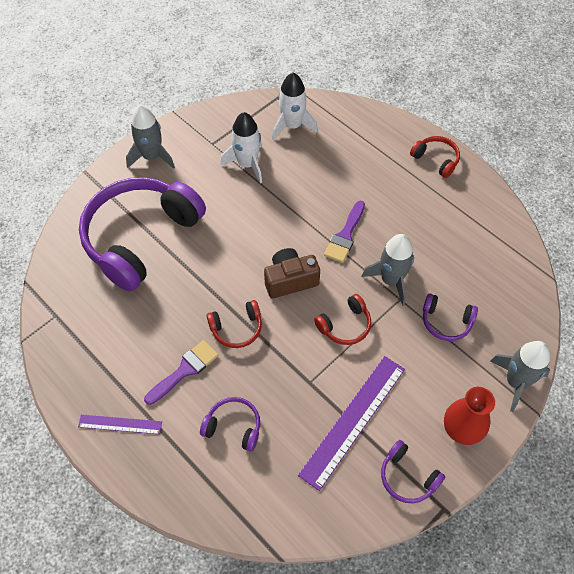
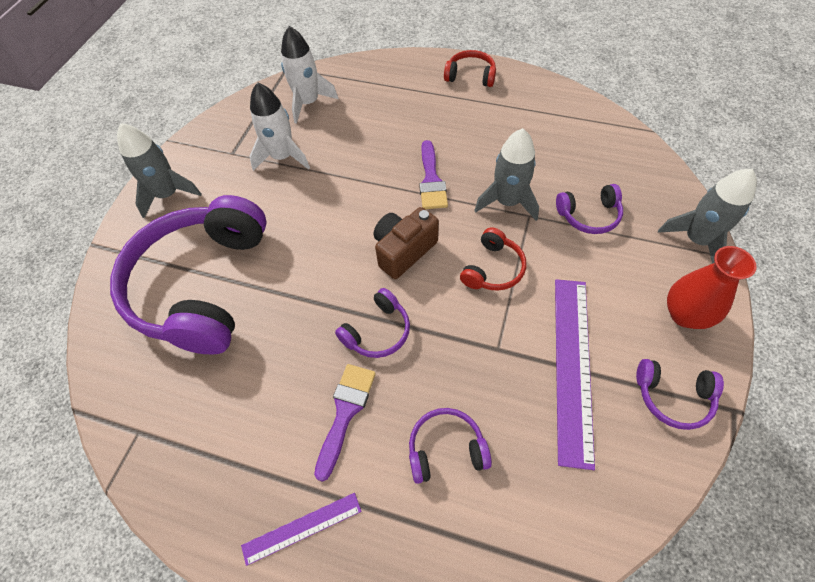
camera: 25 degrees left, 0 degrees up
(237, 328) = (377, 331): red headphones -> purple headphones

